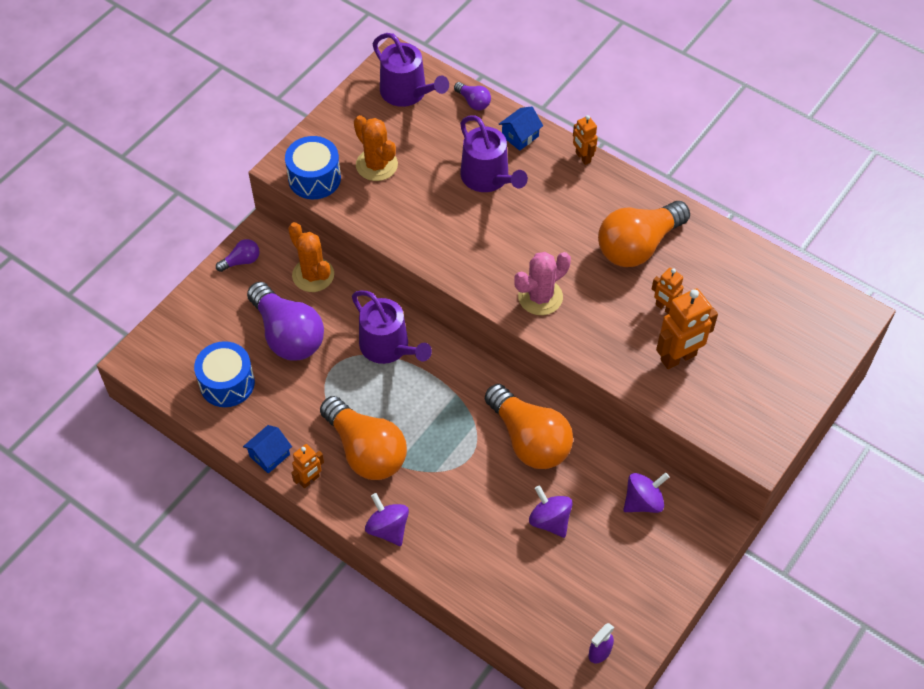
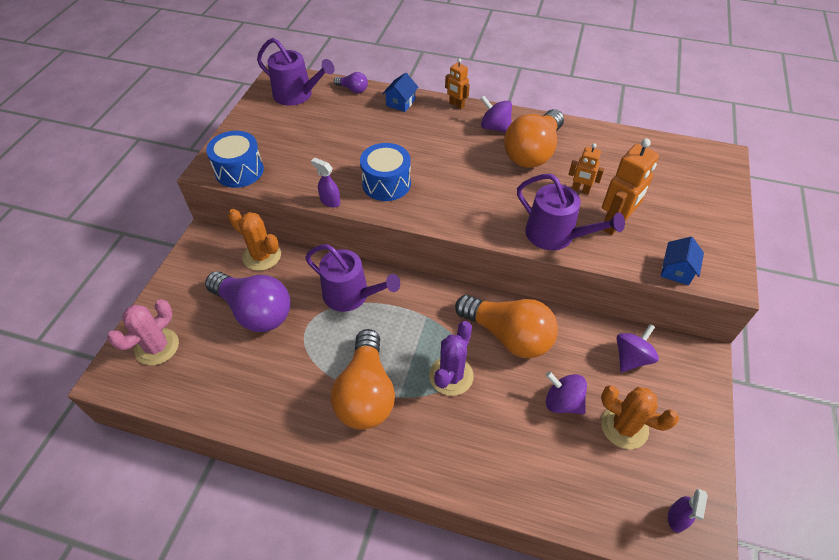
camera: 20 degrees left, 5 degrees down
(227, 383) = (208, 372): blue drum -> blue drum (386, 183)
(241, 261) = (192, 262): purple light bulb -> none
(269, 455) = (272, 428): blue house -> blue house (676, 270)
(309, 480) = (321, 440): orange robot -> none
(366, 451) = (366, 393): orange light bulb -> orange light bulb turned 60 degrees clockwise
(376, 165) = (291, 148): orange cactus -> orange cactus (624, 427)
(388, 528) = (417, 463): purple spinning top -> purple spinning top (495, 127)
(394, 243) = (330, 201): none -> purple spray bottle
(453, 461) = (451, 376): none -> purple cactus
(488, 178) = (389, 135): purple watering can -> purple watering can (555, 235)
(540, 297) = (475, 209): pink cactus -> pink cactus (157, 347)

